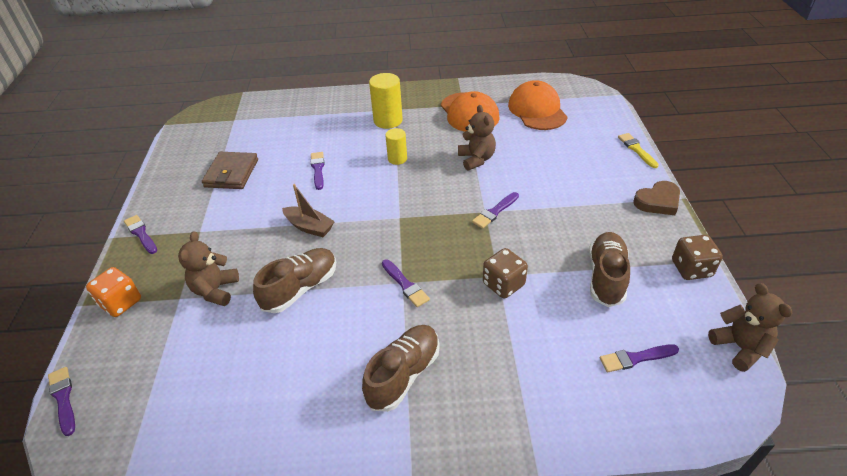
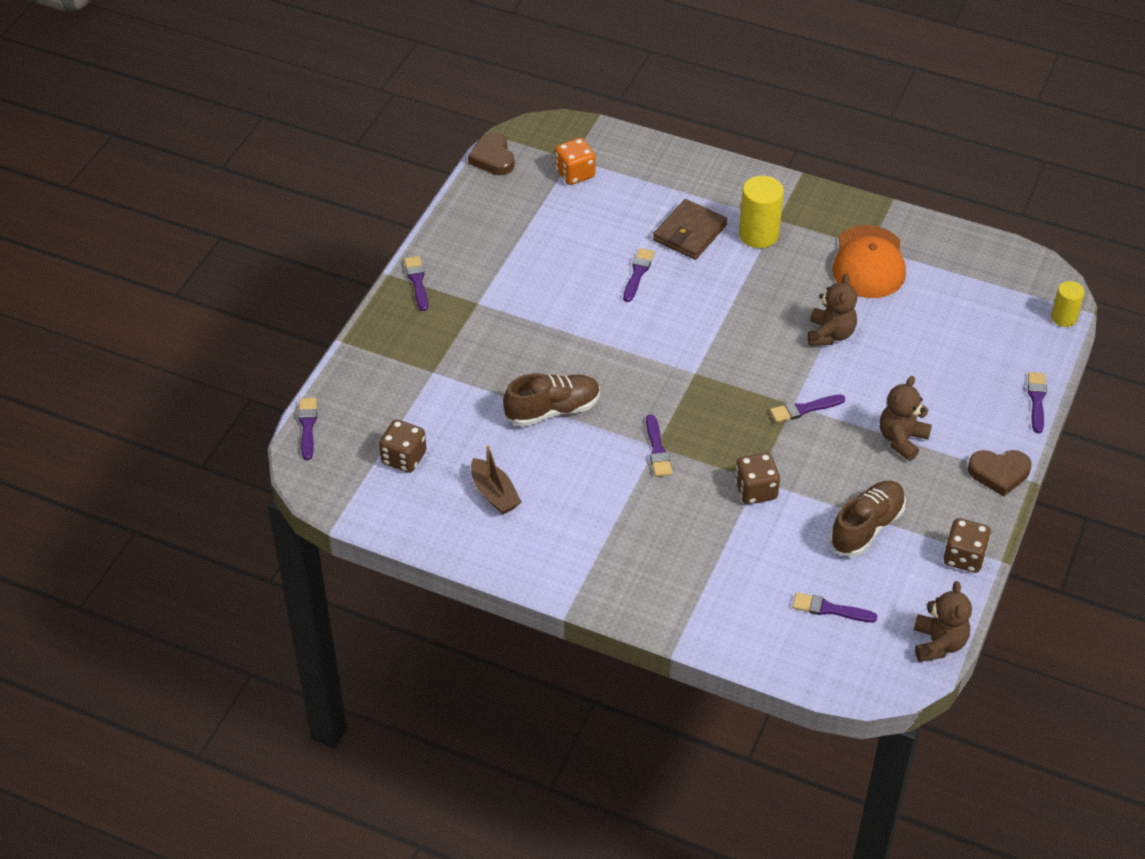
camera: 25 degrees right, 5 degrees up
(121, 303) = (377, 354): orange dice -> orange dice (575, 174)
(175, 136) = (492, 158): none -> brown heart
(176, 389) = (404, 458): none -> brown dice
(215, 290) = (470, 378): brown teddy bear -> brown teddy bear (902, 439)
(231, 173) = (538, 240): brown wallet -> brown wallet (689, 233)
(309, 227) = (593, 345): brown boat -> brown boat (494, 494)
(397, 159) = (737, 296): yellow cylinder -> yellow cylinder (1064, 318)
(403, 374) = (607, 531): brown shoe -> none
(537, 110) = (959, 293): orange cap -> none
(636, 149) = (1036, 400): yellow brush -> purple brush

